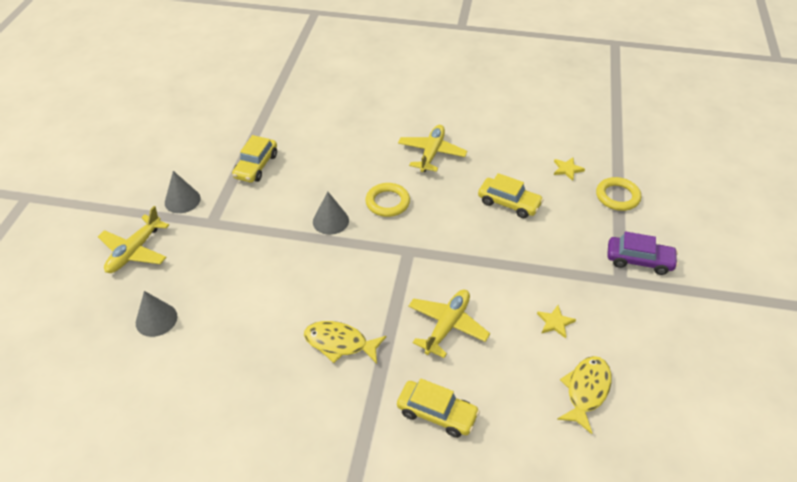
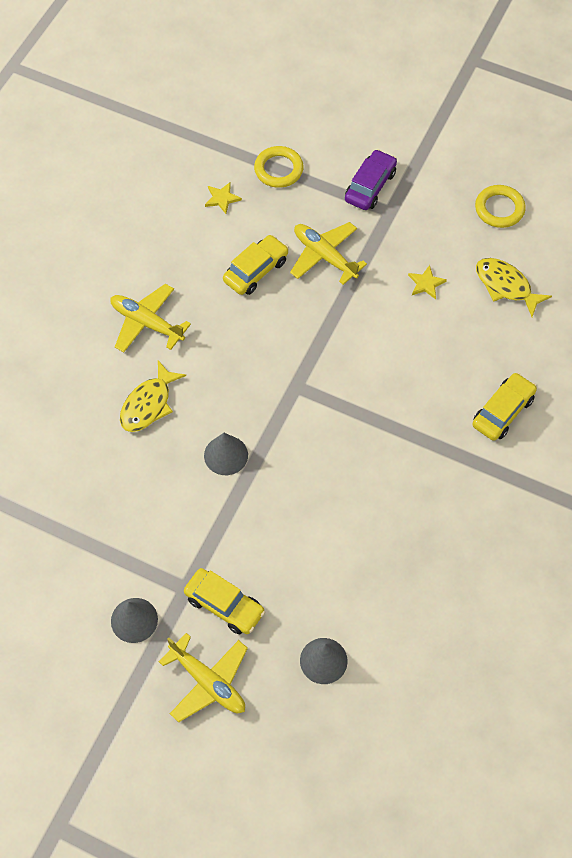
camera: 75 degrees left, 15 degrees up
(256, 166) = (99, 524): yellow car -> yellow car (224, 605)
(339, 343) = (403, 479): yellow fish -> yellow fish (148, 404)
(387, 202) = (215, 389): yellow ring -> yellow ring (499, 209)
(447, 326) = (406, 376): yellow plane -> yellow plane (324, 256)

